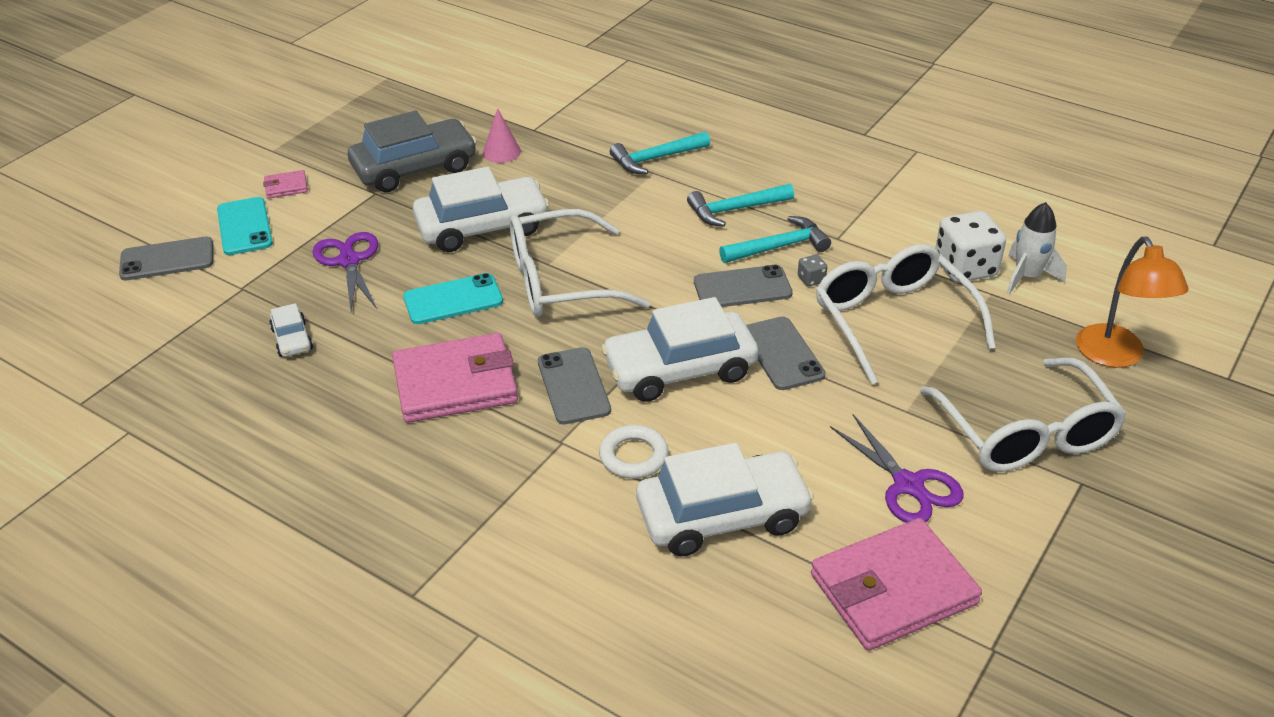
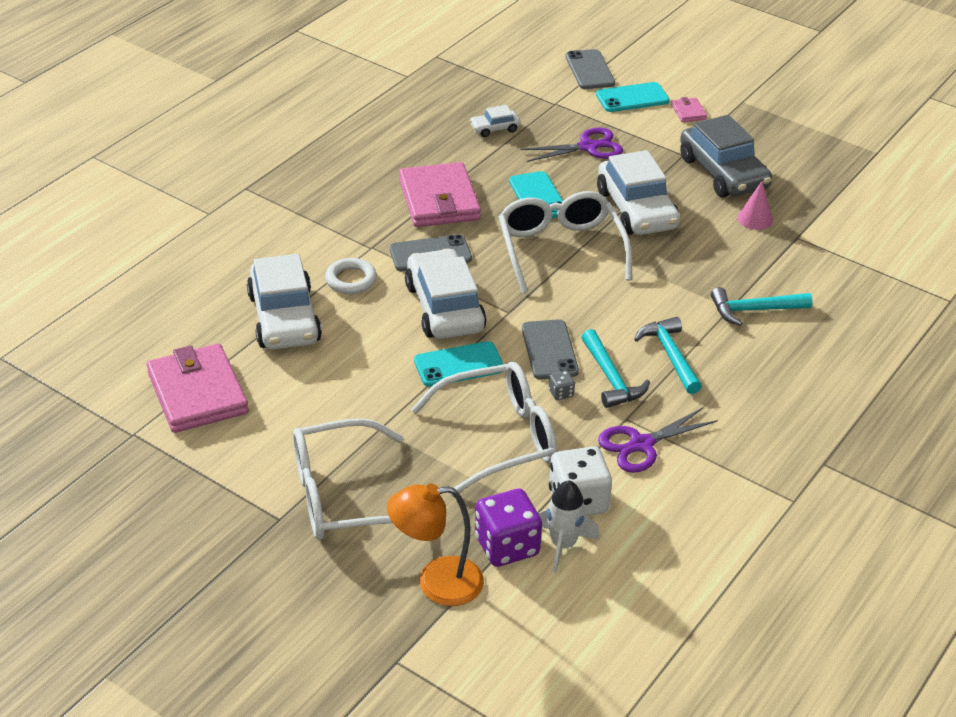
camera: 90 degrees right, 0 degrees up
(655, 159) = (754, 310): turquoise hammer -> turquoise hammer turned 75 degrees counterclockwise
(782, 353) = (459, 365): grey phone -> turquoise phone
(908, 485) = (296, 416): purple scissors -> purple scissors (641, 445)
(1045, 311) = (506, 546): none -> purple dice

